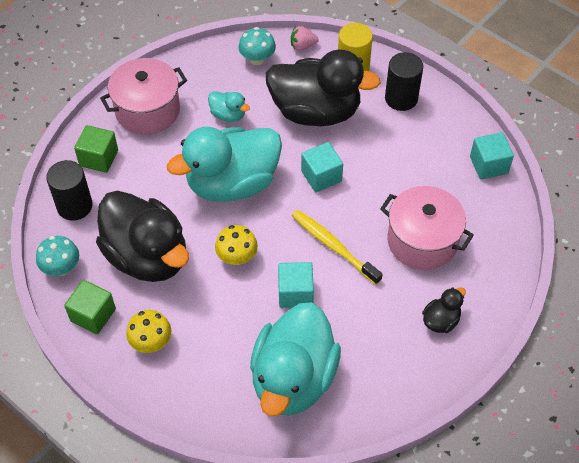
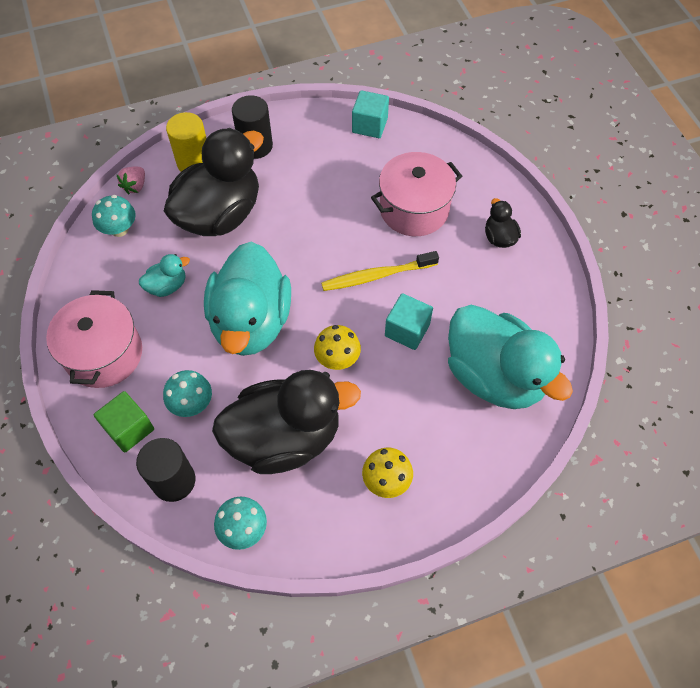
camera: 60 degrees left, 5 degrees up
(93, 315) = (322, 522): green cube -> none
(140, 183) = (191, 403): none -> turquoise mushroom
(321, 176) = (295, 247): turquoise cube -> none

